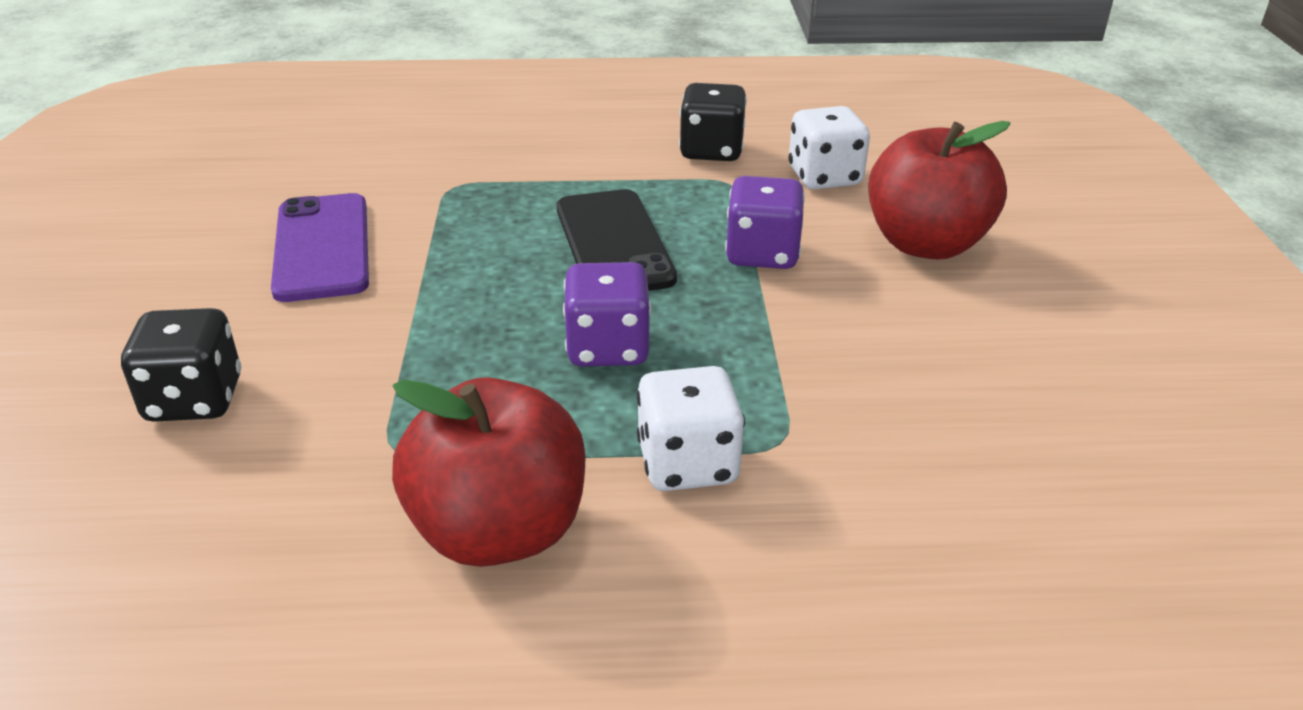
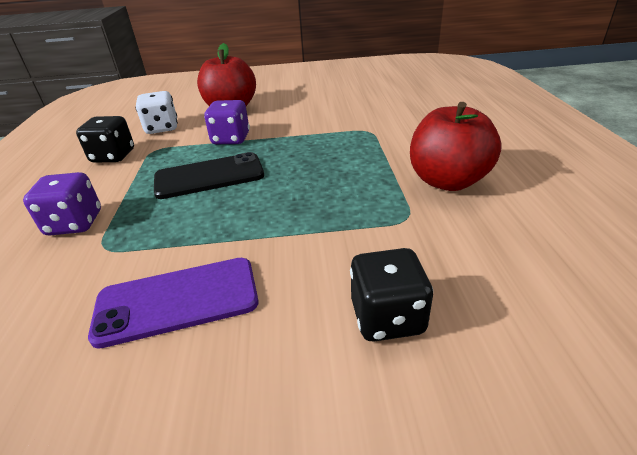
camera: 90 degrees left, 0 degrees up
(607, 348) = (310, 169): purple dice -> purple dice (75, 223)
(687, 463) = (388, 146): white dice -> none

